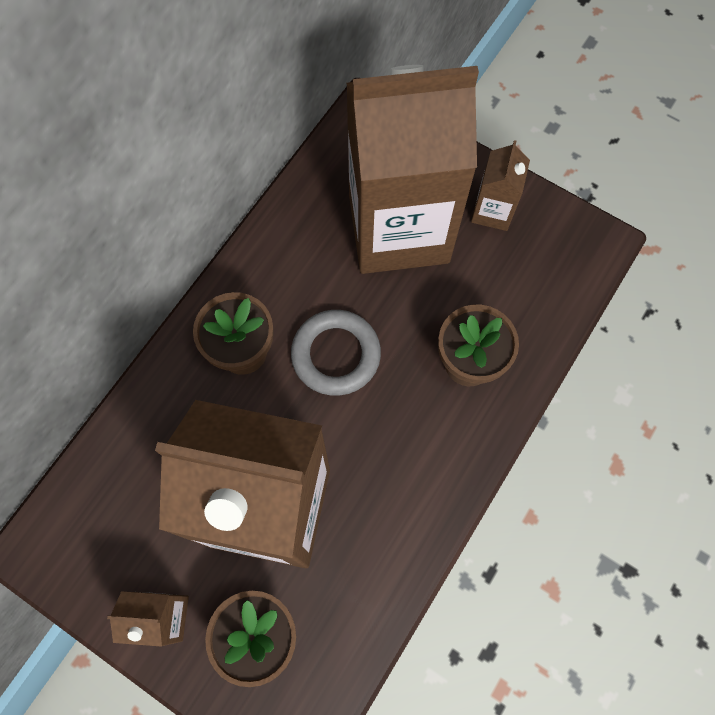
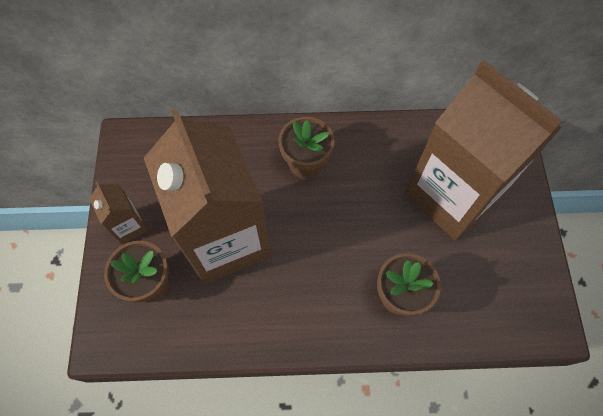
camera: 55 degrees right, 5 degrees down
(336, 355) = (342, 214): grey ring -> none
(492, 211) = (513, 244): brown carton -> none

